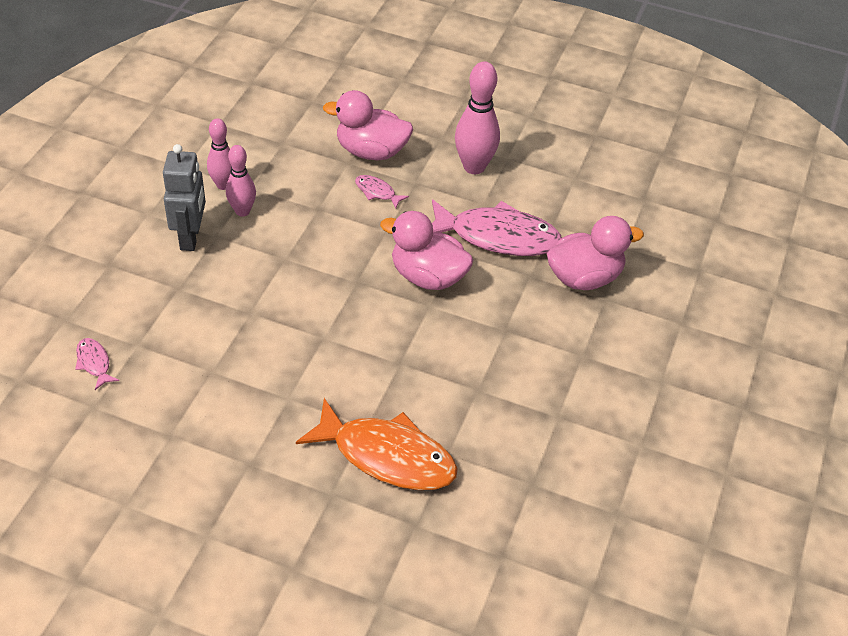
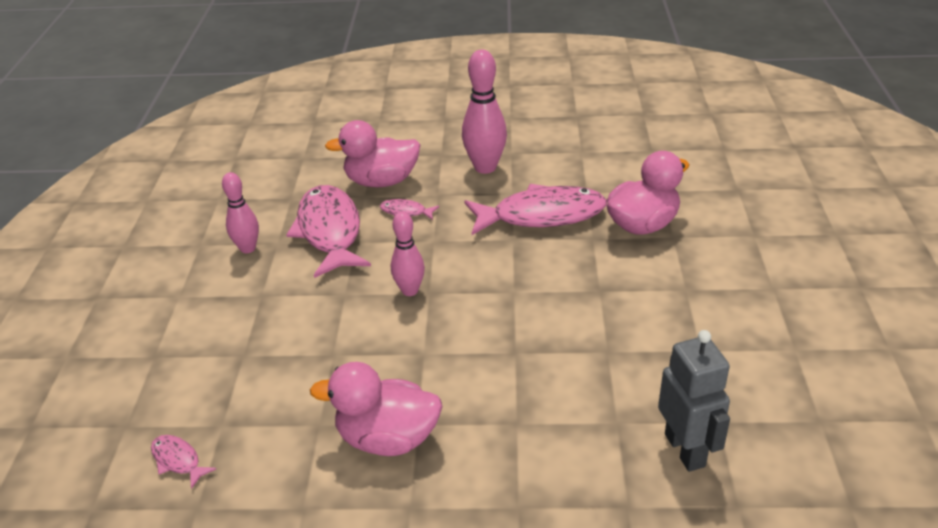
camera: 15 degrees left, 10 degrees down
(191, 237) = (234, 304): grey robot -> grey robot (685, 450)
(242, 211) = (278, 265): pink bowling pin -> pink bowling pin (410, 290)
(301, 191) = (330, 232): none -> pink fish
(387, 456) = (555, 446): orange fish -> none
(427, 276) = (496, 267): pink duck -> pink duck (387, 438)

